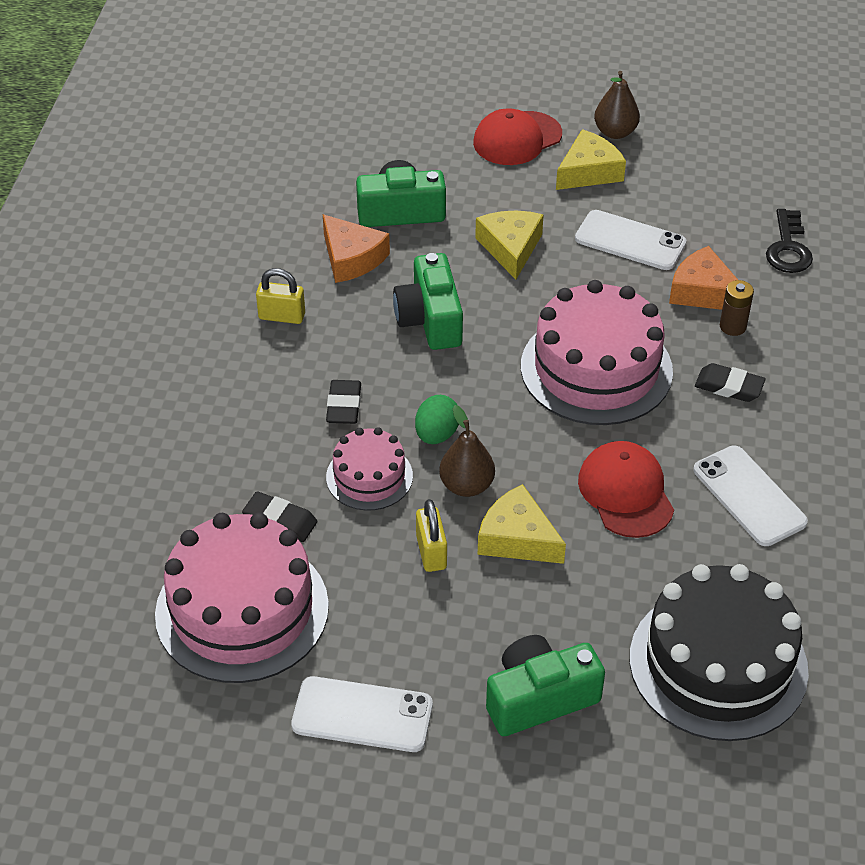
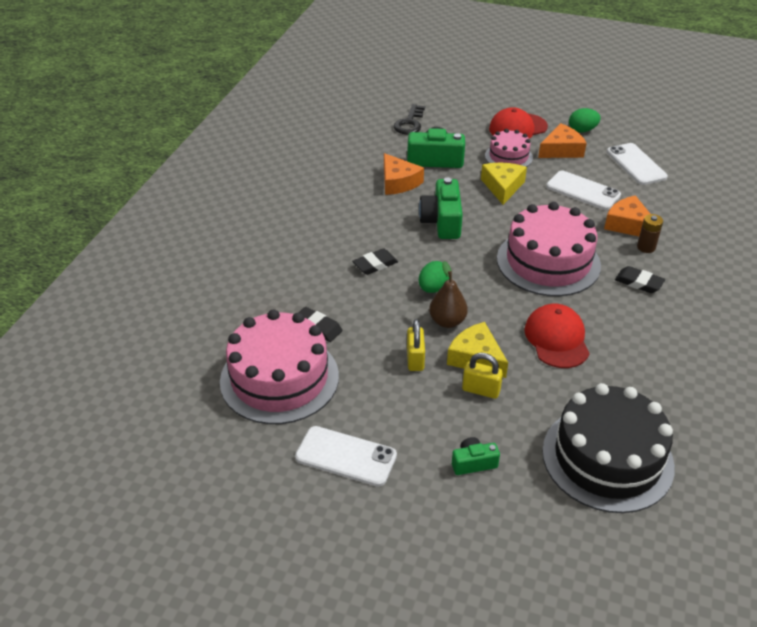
camera: 10 degrees right, 5 degrees down
(282, 316) = (346, 209): yellow padlock -> yellow padlock (481, 390)
(344, 406) = (375, 264): black eraser -> black eraser turned 45 degrees clockwise
(369, 476) = (383, 308): pink cake -> pink cake (508, 156)
(539, 698) = (473, 463): green camera -> green camera, size x0.56
(589, 172) = (561, 150): yellow cheese -> orange cheese
(615, 132) = (582, 130): brown pear -> green egg
(749, 496) = (644, 351): white phone -> white phone (636, 164)
(788, 248) = (690, 205): black key -> black key (410, 123)

